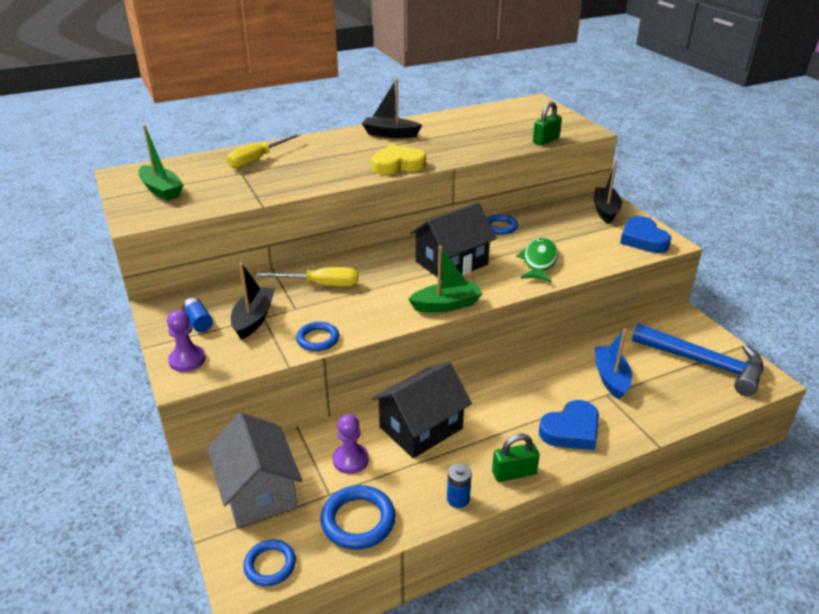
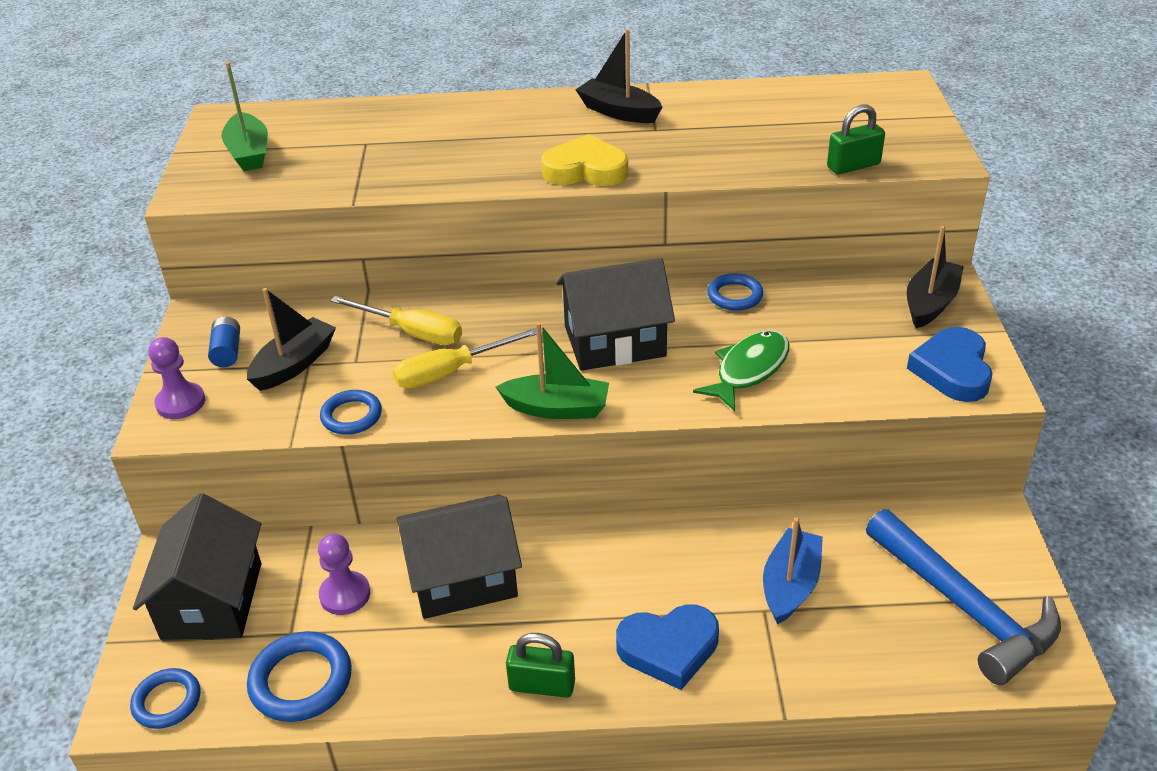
camera: 25 degrees right, 5 degrees up
(258, 159) = (402, 125): yellow screwdriver -> yellow screwdriver (451, 372)
(258, 491) = (212, 600): grey house -> black house
(458, 499) = (442, 696): blue battery -> none

